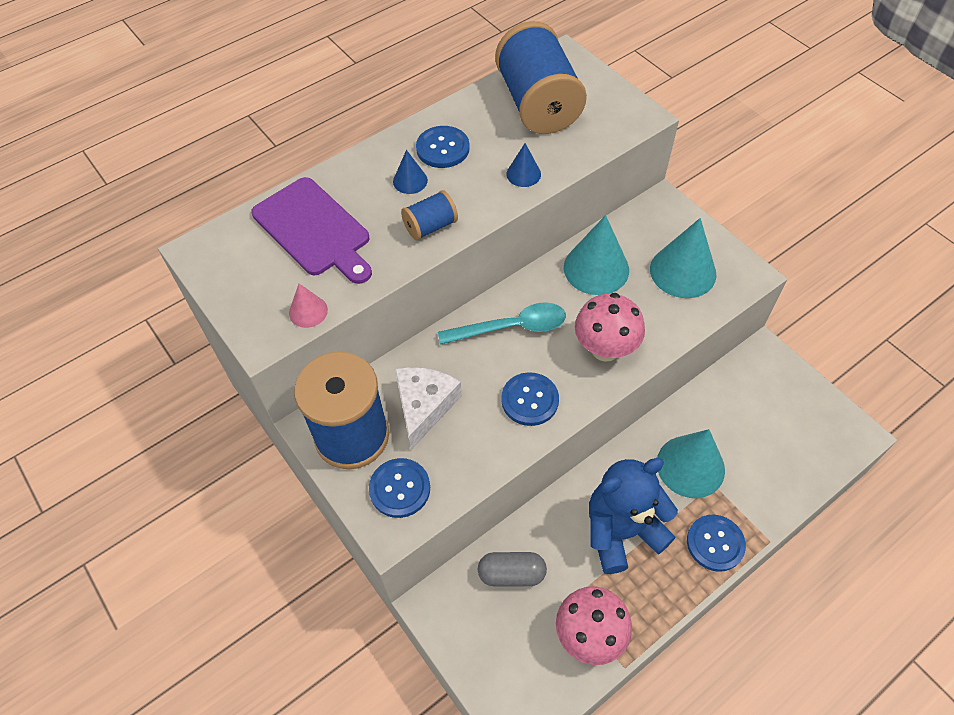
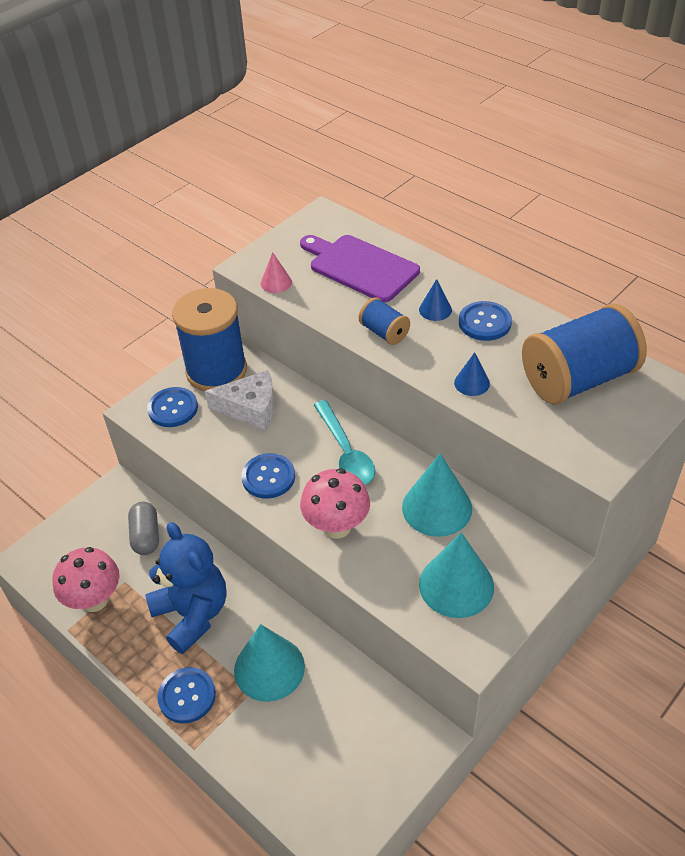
camera: 80 degrees right, 10 degrees down
(314, 230) = (360, 267): purple cutting board -> purple cutting board turned 90 degrees clockwise

